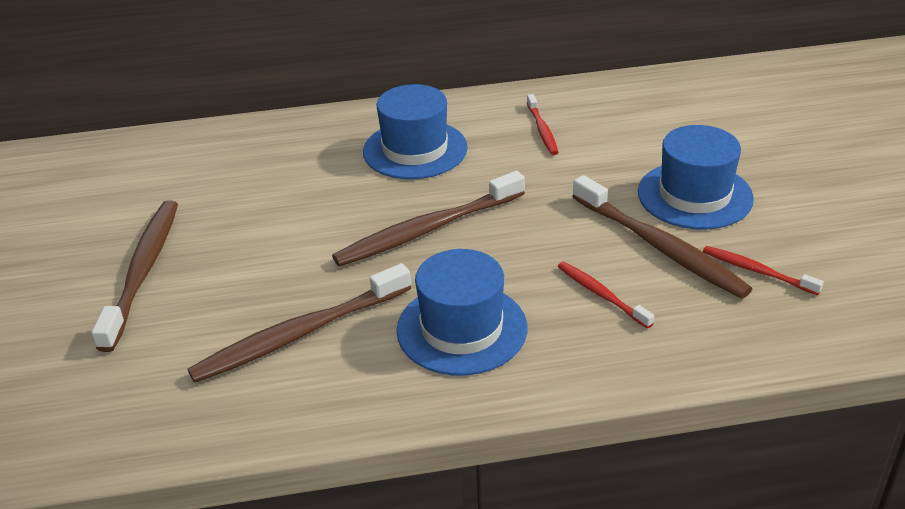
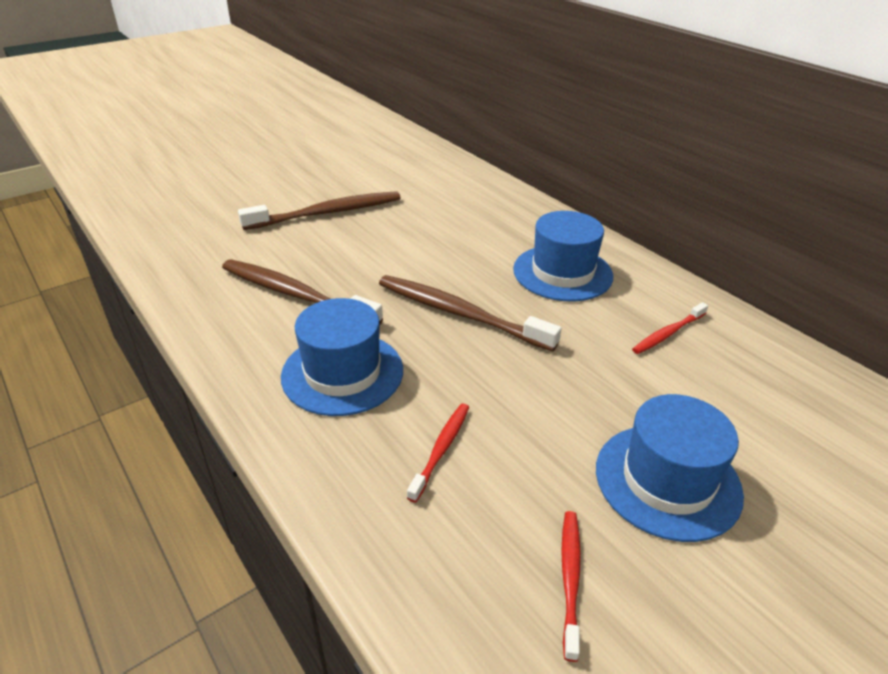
camera: 60 degrees right, 0 degrees up
(660, 247) = (549, 475): brown toothbrush -> none

